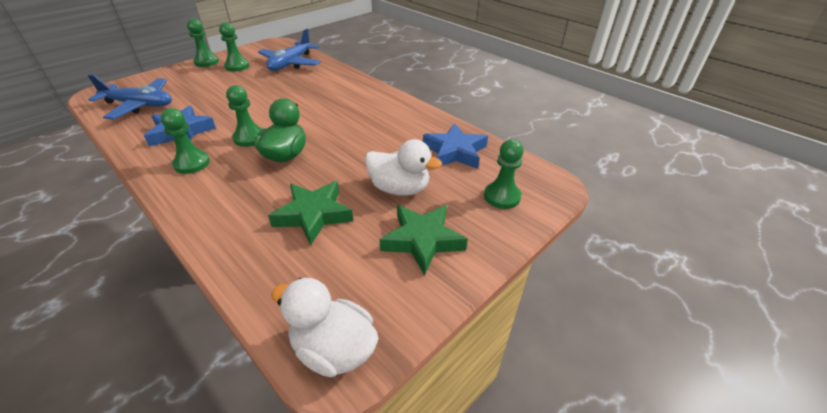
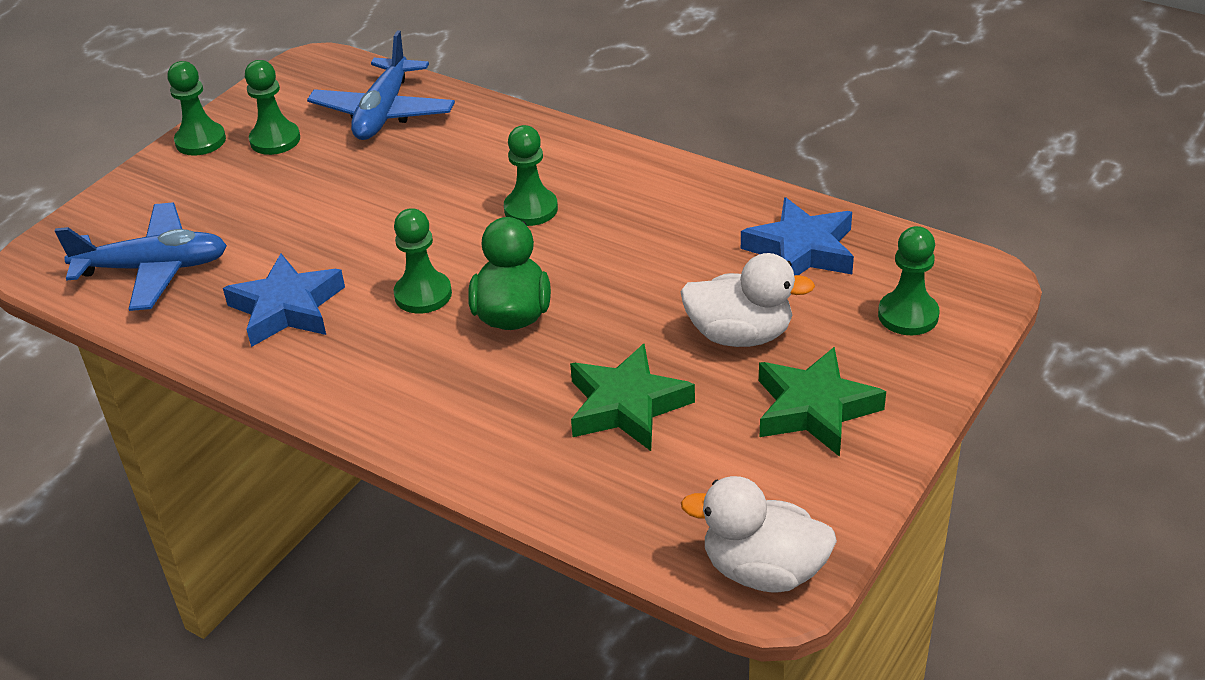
camera: 10 degrees left, 0 degrees up
(192, 163) = (358, 362): green pawn -> green pawn (531, 209)

